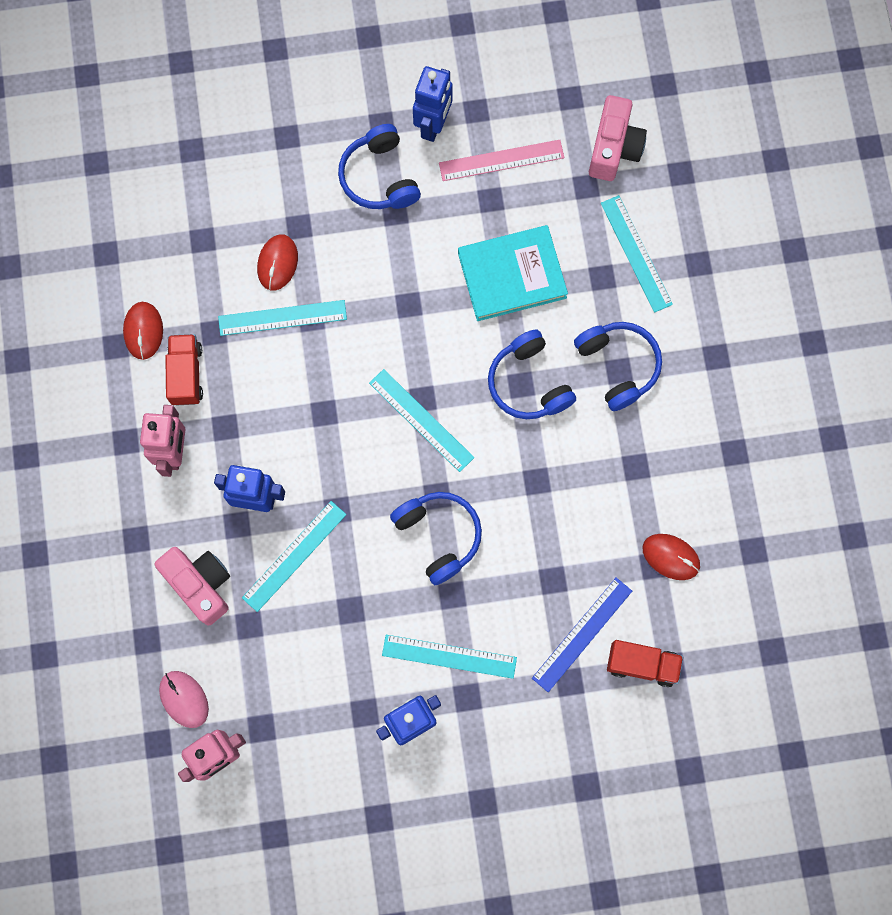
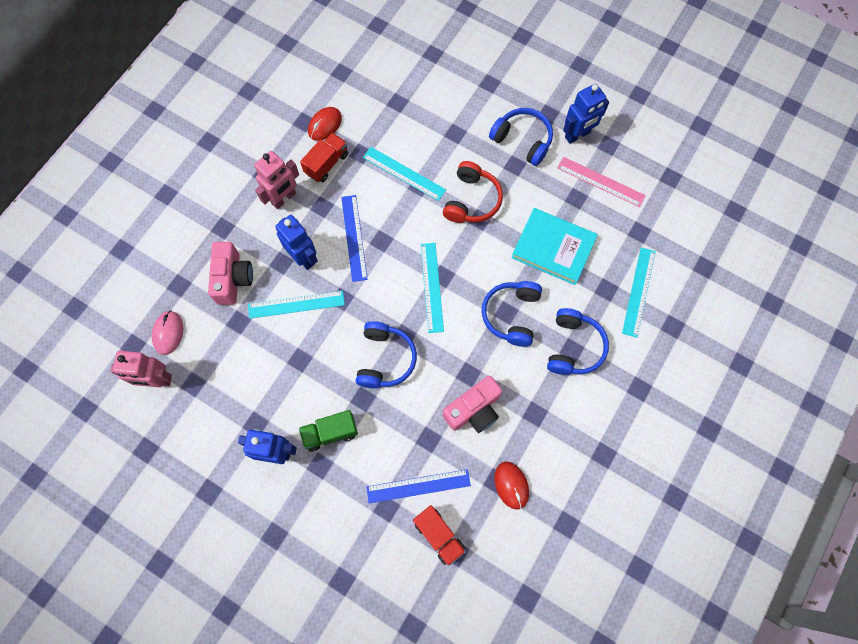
camera: 40 degrees right, 5 degrees down
(277, 263) = (427, 143): red mouse -> none
(291, 433) = (354, 237): none -> blue ruler
(379, 177) = (522, 140): blue headphones -> blue headphones turned 105 degrees clockwise
(382, 290) = (472, 200): none -> red headphones
(449, 656) = (330, 433): turquoise ruler -> green truck
(614, 148) = (674, 223): pink camera -> pink camera (474, 410)

